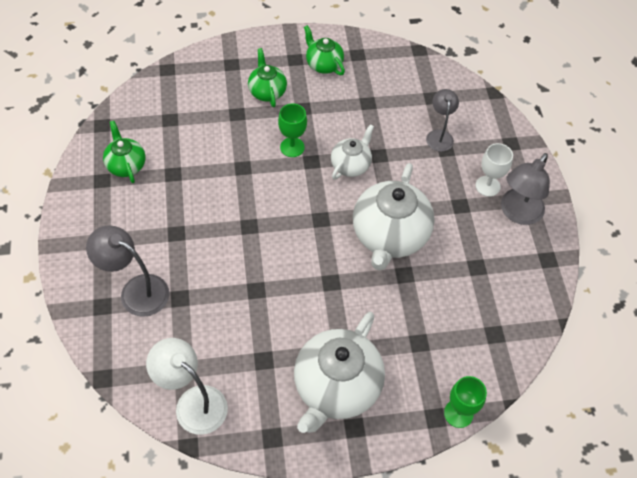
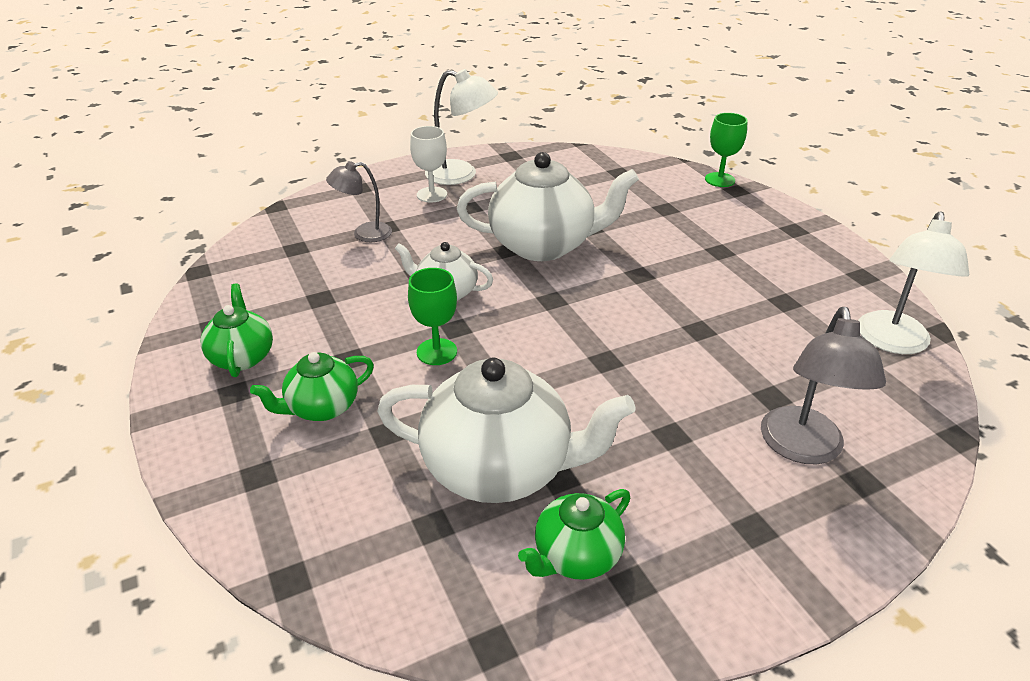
camera: 105 degrees left, 20 degrees down
(323, 64) = (242, 357): green teapot -> green teapot turned 135 degrees clockwise
(336, 387) = (764, 247): white teapot -> white teapot (500, 468)
(517, 213) = (461, 175): grey lamp -> white lamp

